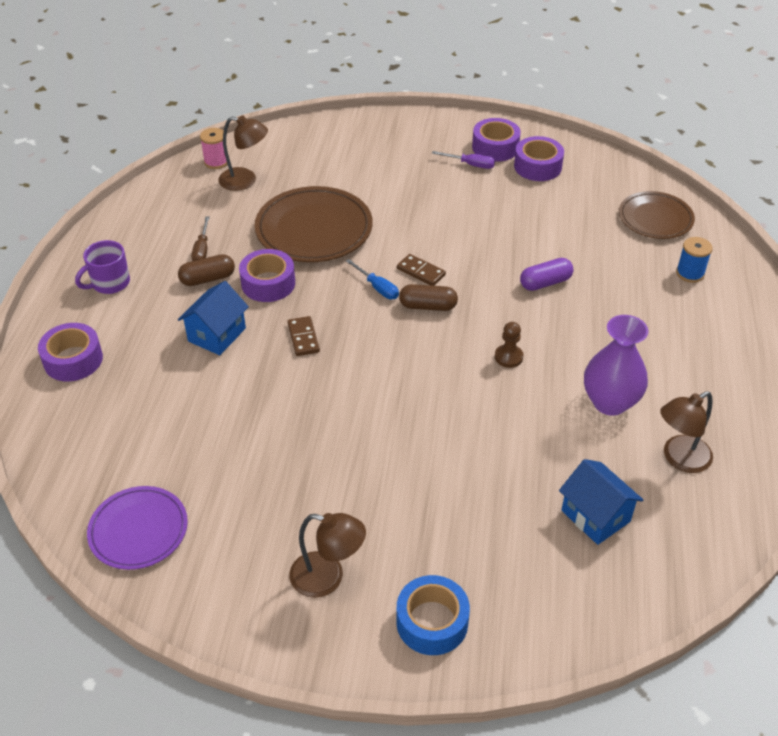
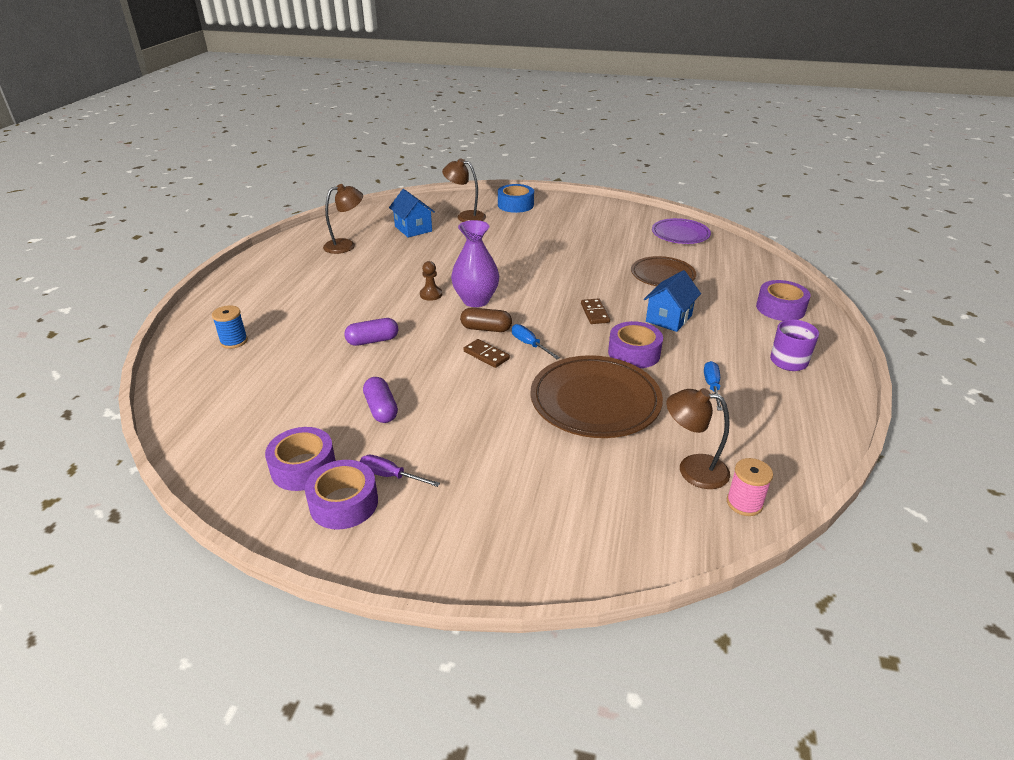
camera: 175 degrees left, 10 degrees down
(202, 250) = (712, 386): brown screwdriver -> blue screwdriver
(208, 279) = (694, 360): brown capsule -> none
(327, 578) = (568, 217): brown lamp -> brown lamp (465, 216)
(501, 212) = (381, 409): none -> purple capsule
(610, 402) = (371, 269): purple vase -> purple vase (476, 300)
(655, 218) = (217, 392): brown plate -> brown plate (662, 275)

